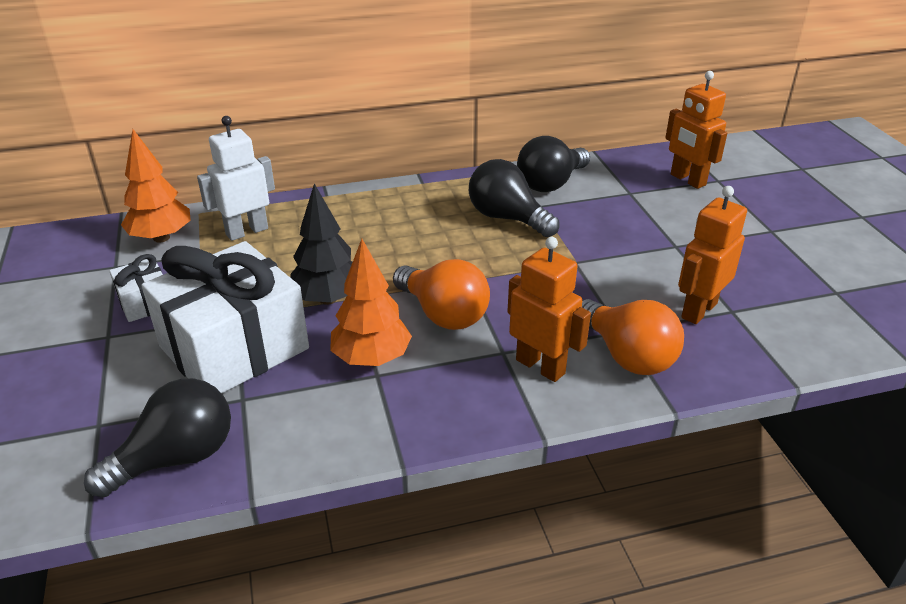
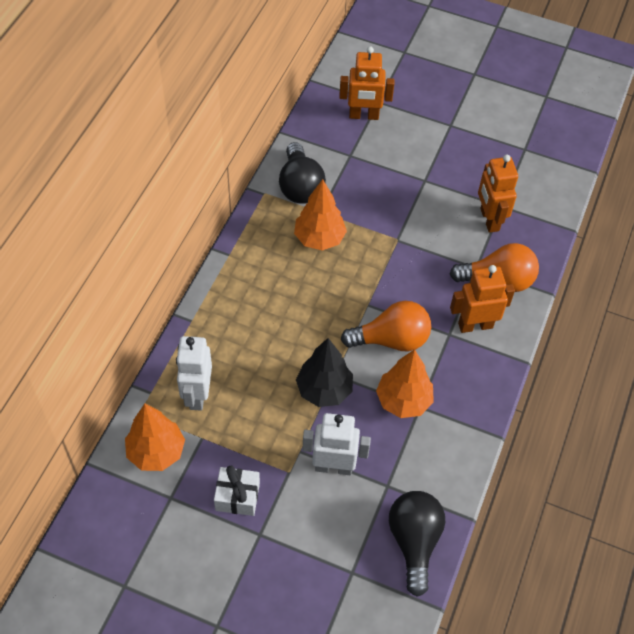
camera: 55 degrees left, 20 degrees up
(234, 348) = (333, 467): white gift -> white robot
(507, 218) = (319, 239): black light bulb -> orange tree

